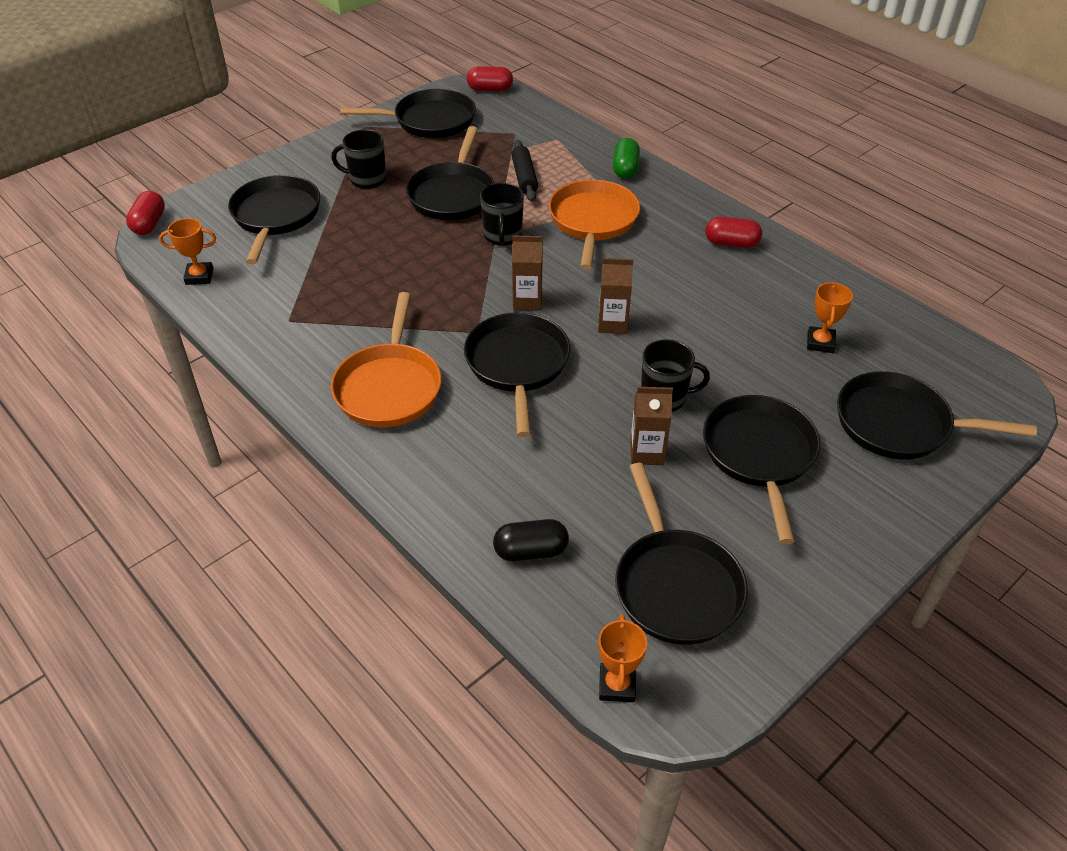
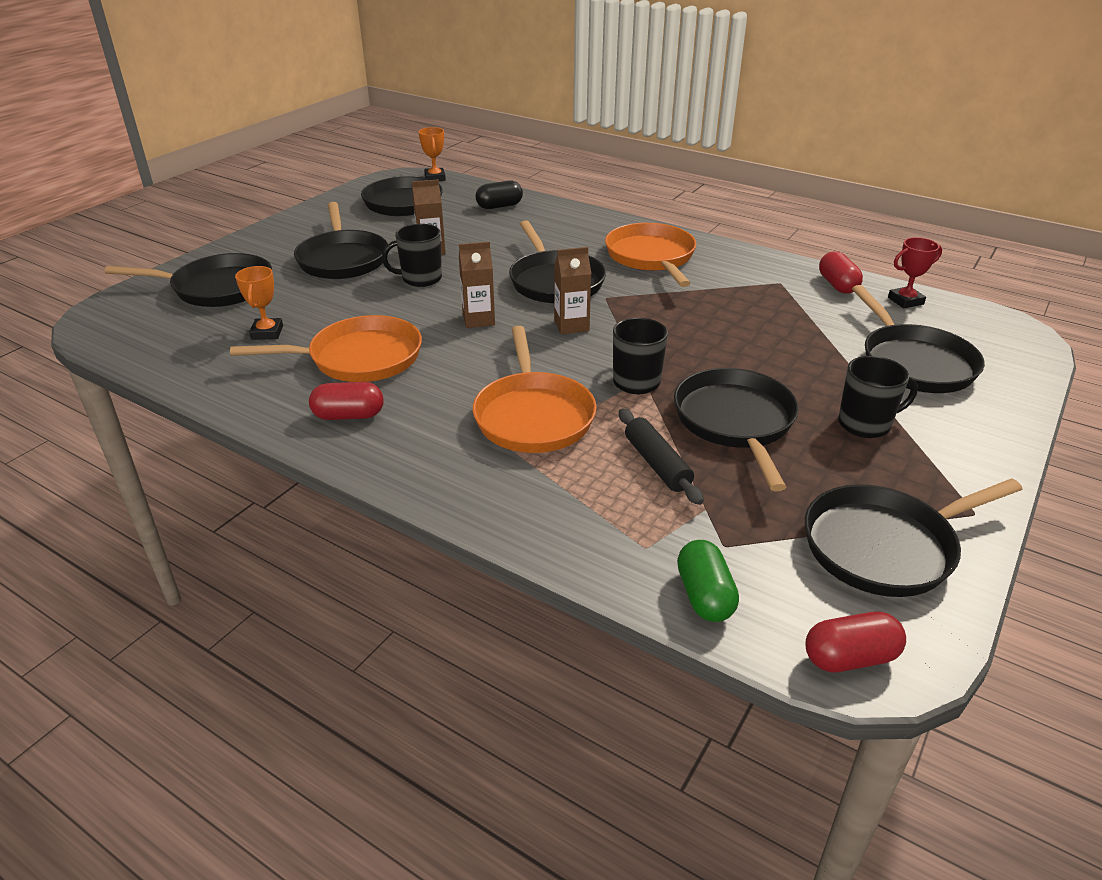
camera: 165 degrees right, 10 degrees down
(149, 224) = (1032, 335): red capsule -> red capsule (837, 285)
(199, 276) = (905, 301): orange trophy -> red trophy
(625, 169) = (511, 505): green capsule -> green capsule (704, 596)
(727, 296) = (359, 358): none -> orange pan

